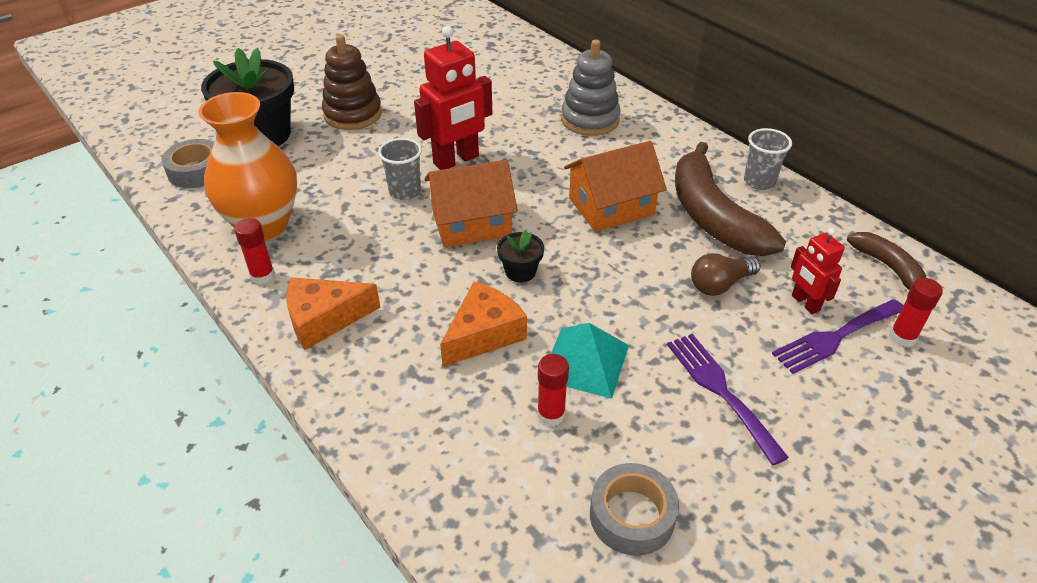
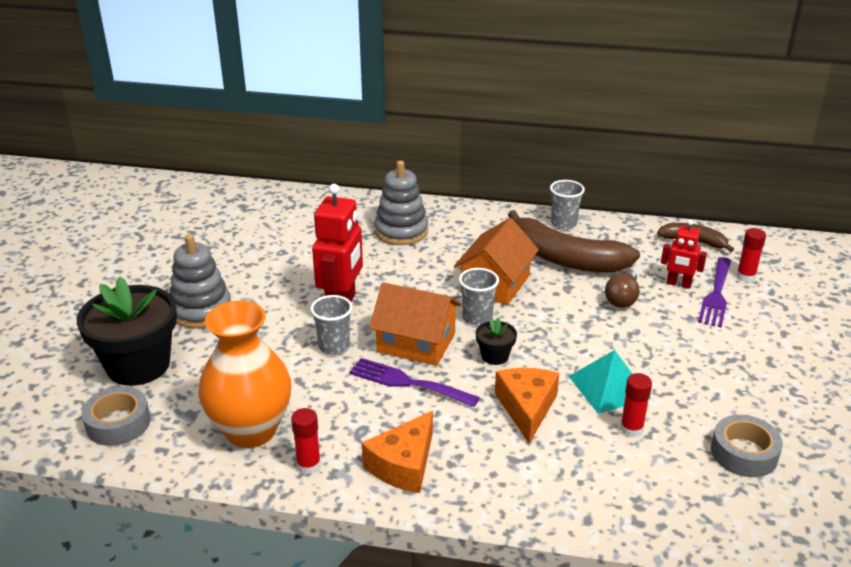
camera: 40 degrees left, 10 degrees down
(353, 114) = (201, 310): brown stacking toy -> grey stacking toy
(471, 223) = (416, 342): orange house -> orange house turned 75 degrees clockwise
(552, 229) = (477, 317): none -> grey cup
(720, 390) = (699, 358): purple fork -> purple fork (407, 382)

